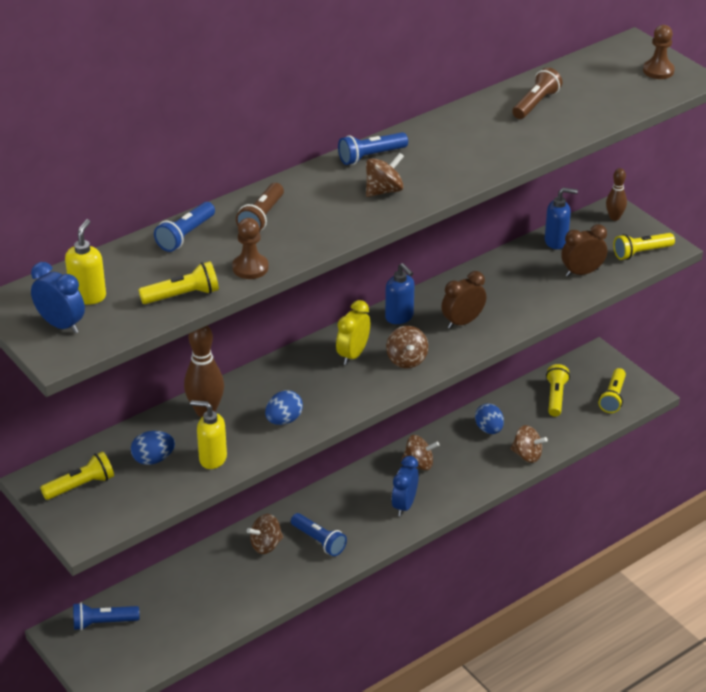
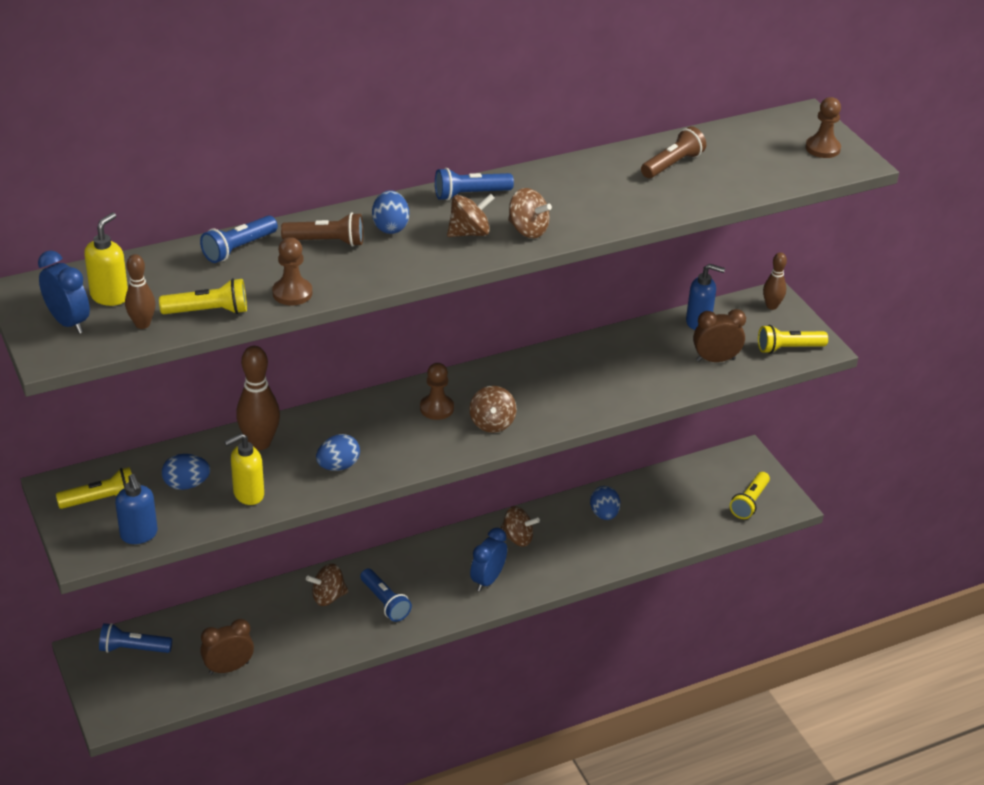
camera: 10 degrees right, 0 degrees up
(128, 316) = (142, 324): none -> brown bowling pin
(212, 459) = (248, 494): yellow soap dispenser -> yellow soap dispenser turned 60 degrees counterclockwise
(261, 217) = (326, 242): brown flashlight -> brown flashlight turned 120 degrees counterclockwise
(312, 196) = (390, 227): none -> blue egg
(353, 355) = (436, 408): yellow clock -> brown pawn
(399, 317) = (501, 376): blue soap dispenser -> blue soap dispenser (139, 535)
(462, 322) = (566, 392): brown clock -> brown clock (228, 668)
(527, 455) = (636, 549): brown spinning top -> brown spinning top (527, 230)
(556, 397) = (687, 491): yellow flashlight -> none

